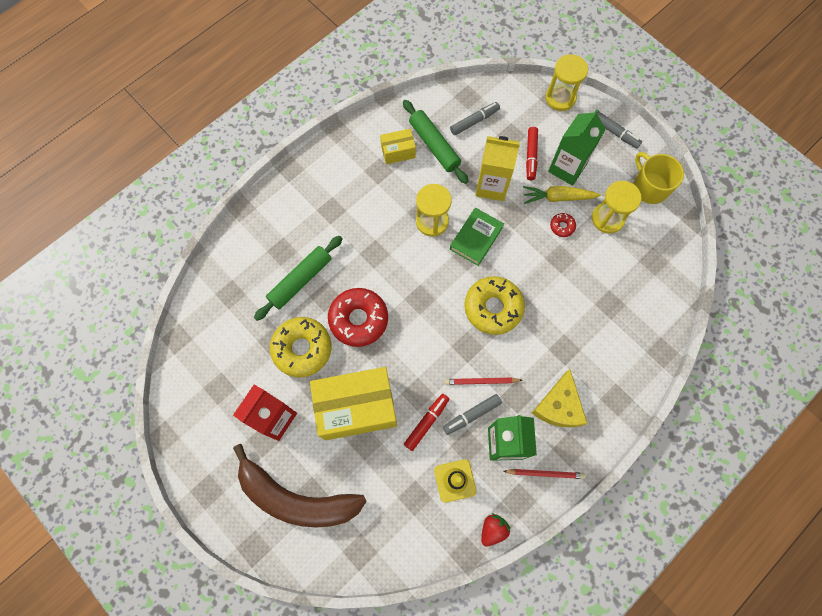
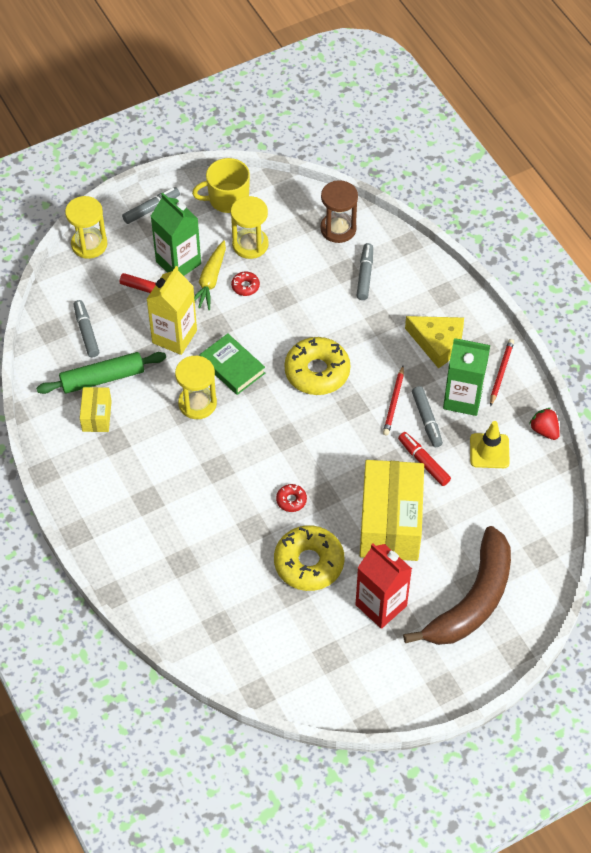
camera: 75 degrees left, 15 degrees down
(300, 280) = (225, 549): green rolling pin -> none
(358, 319) = (291, 500): red donut -> red donut, size x0.45
(611, 323) = (365, 275): none -> grey marker
(654, 287) = (338, 229): none -> brown hourglass

